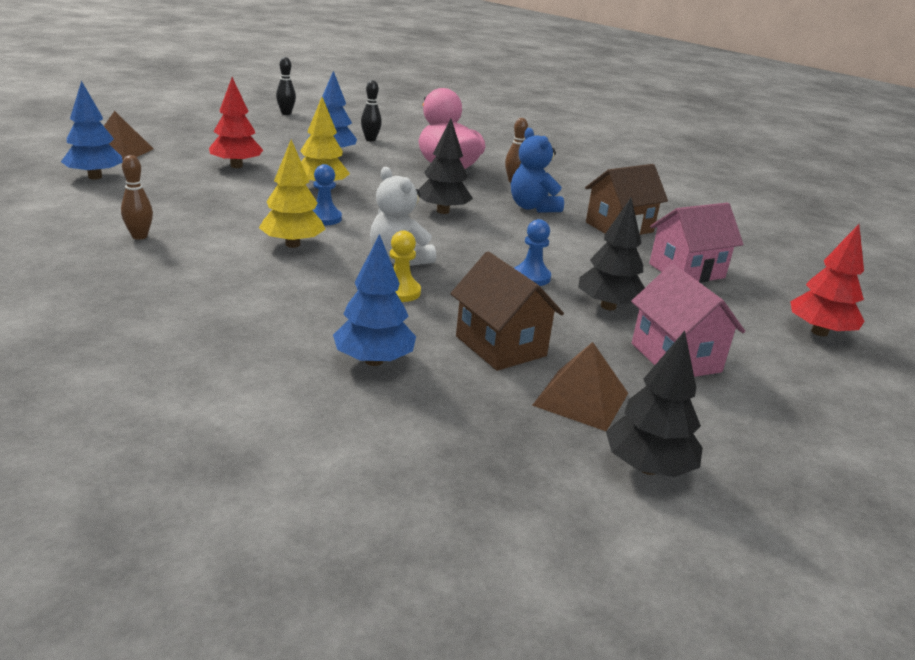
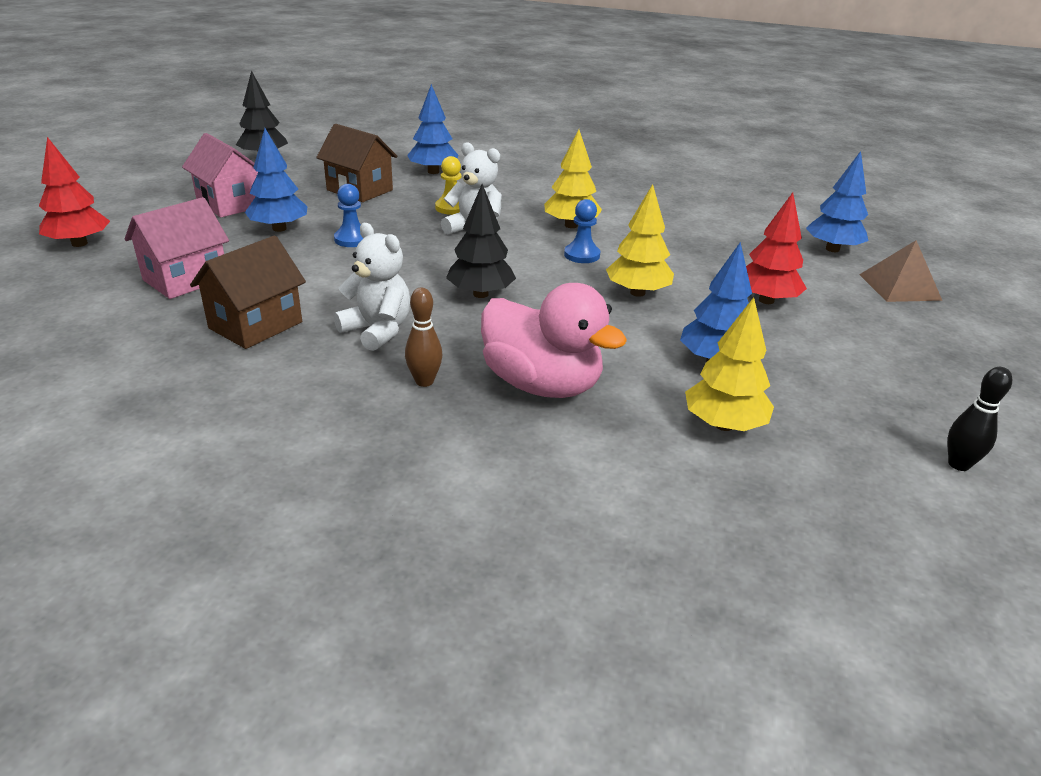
camera: 160 degrees right, 5 degrees up
(139, 236) = (680, 208): brown bowling pin -> none
(370, 139) = (723, 425): black bowling pin -> yellow tree
(532, 207) = (377, 330): blue teddy bear -> white teddy bear
(581, 399) = (301, 175): brown pyramid -> none
(608, 306) = (279, 228): black tree -> blue tree

